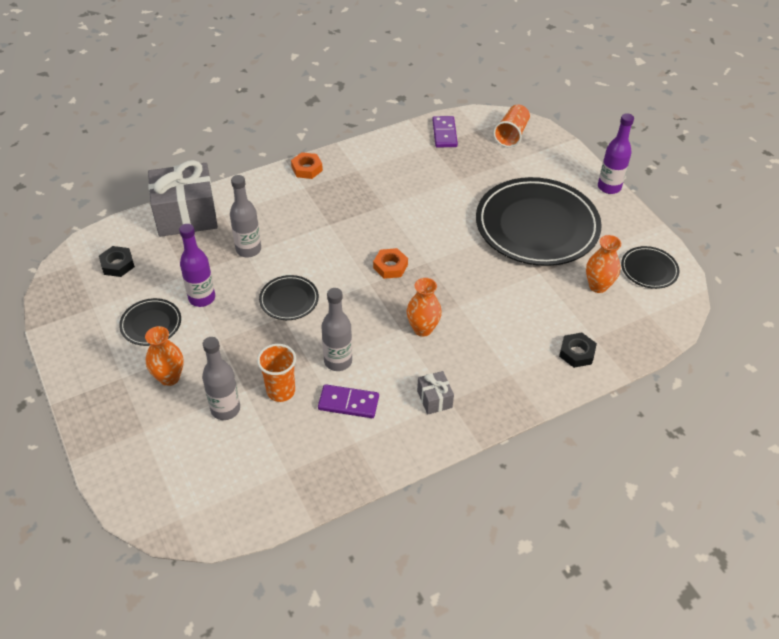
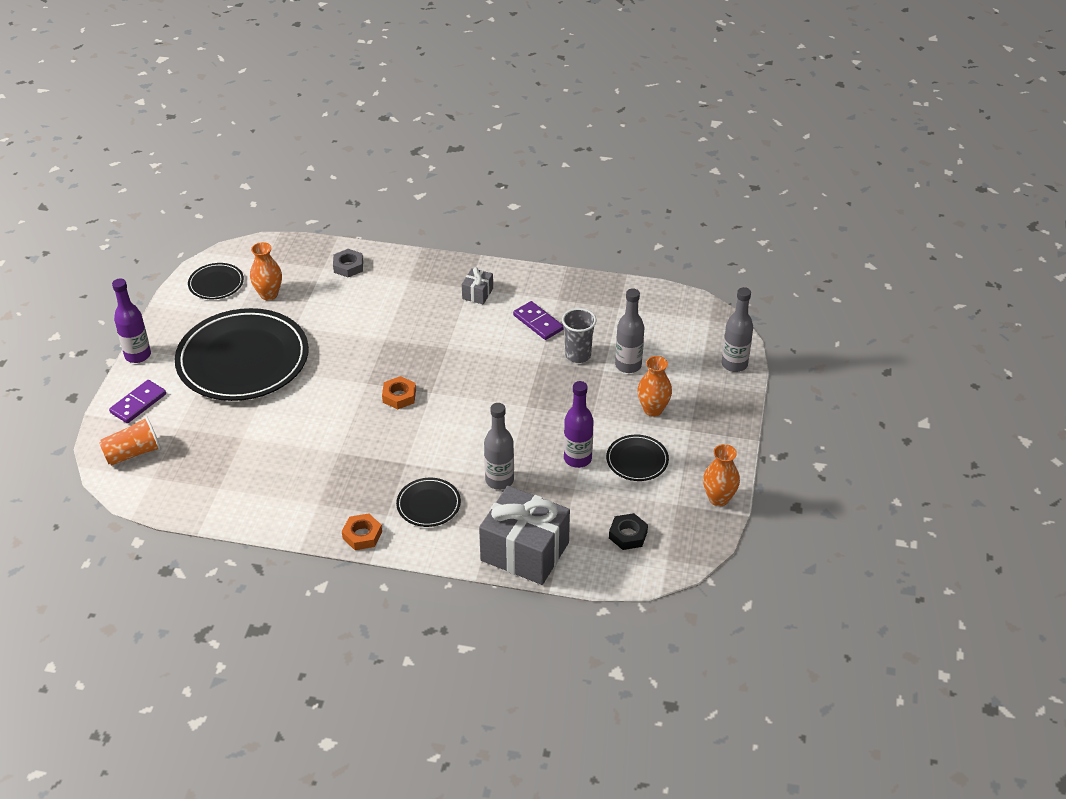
camera: 140 degrees left, 5 degrees down
(281, 391) = (578, 355): orange cup -> grey cup
(289, 300) = (508, 416): black plate -> black plate (428, 504)
(338, 361) = (517, 352): grey bottle -> grey bottle (734, 364)
(423, 329) = (431, 338): orange vase -> orange vase (718, 498)
(444, 133) = (188, 493): purple domino -> purple domino (138, 403)
(576, 353) = (348, 266): black nut -> grey nut

